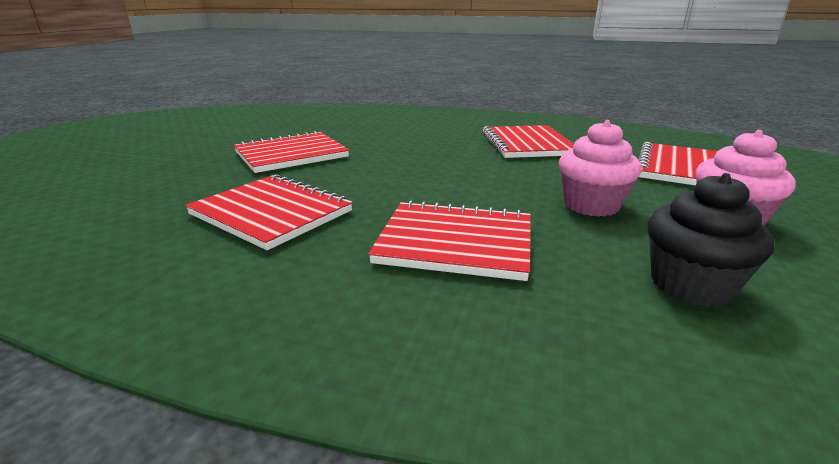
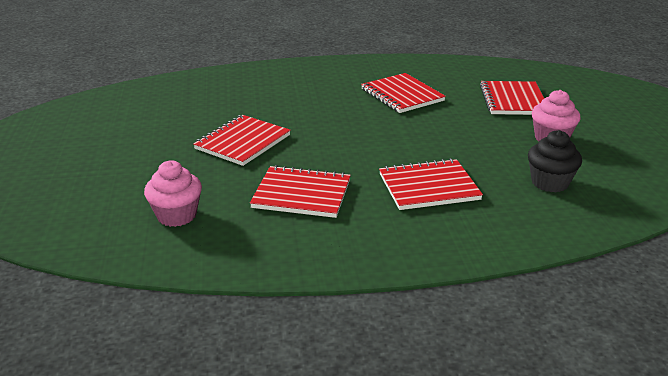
camera: 25 degrees left, 5 degrees up
(591, 205) = (479, 143): pink cupcake -> pink cupcake (177, 215)

